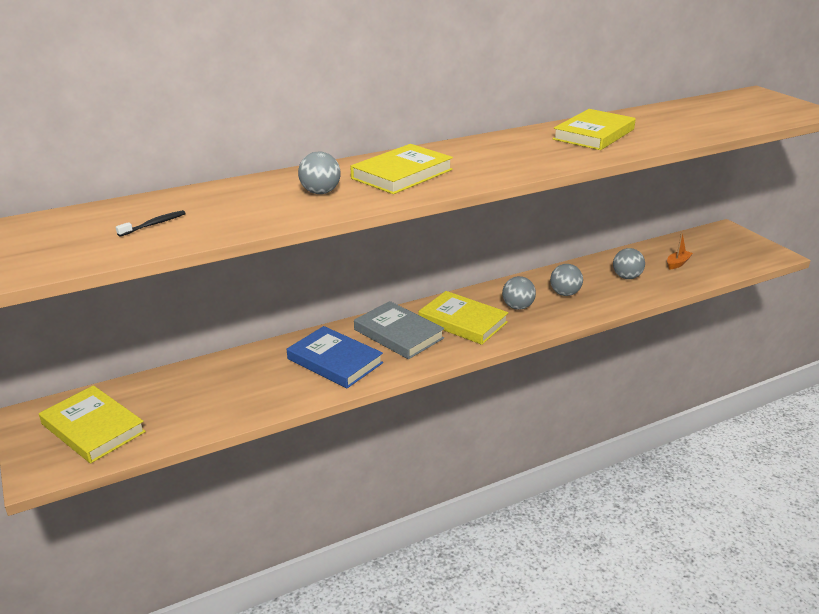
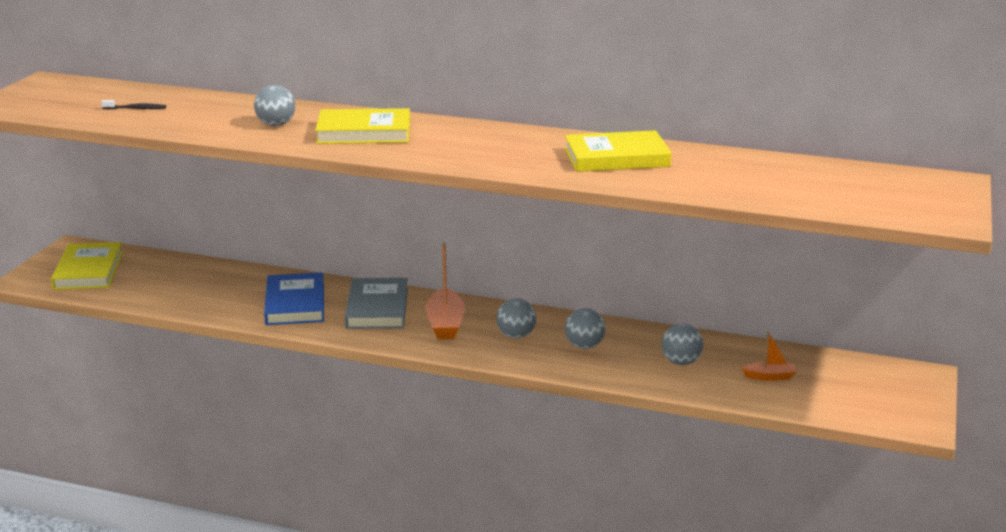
camera: 45 degrees right, 5 degrees down
(463, 321) = (445, 324): yellow book -> orange boat

